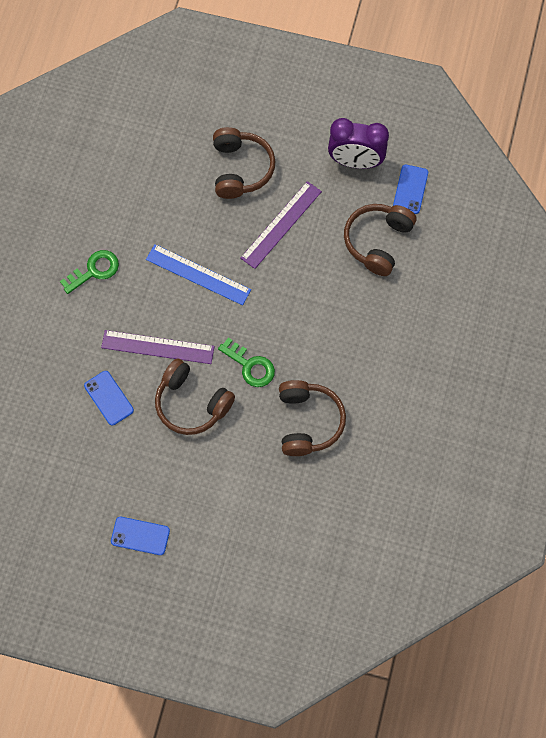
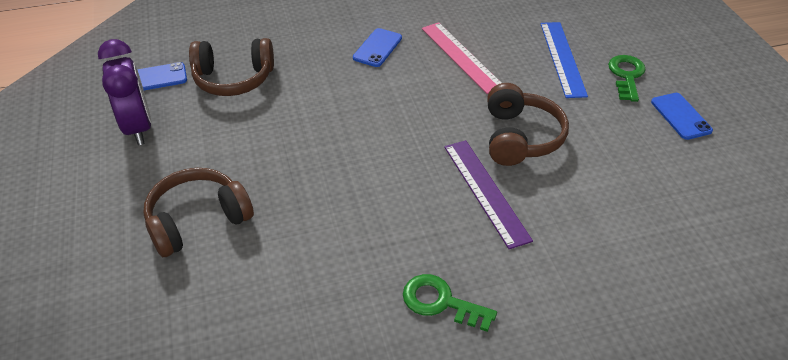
camera: 120 degrees left, 25 degrees down
(109, 398) = (581, 205): blue phone -> blue phone (377, 48)
(198, 274) = (369, 197): blue ruler -> blue ruler (562, 58)
(250, 366) = (441, 113): green key -> green key (626, 75)
(281, 224) = (257, 155): purple ruler -> none
(308, 421) = (461, 56): brown headphones -> pink ruler

